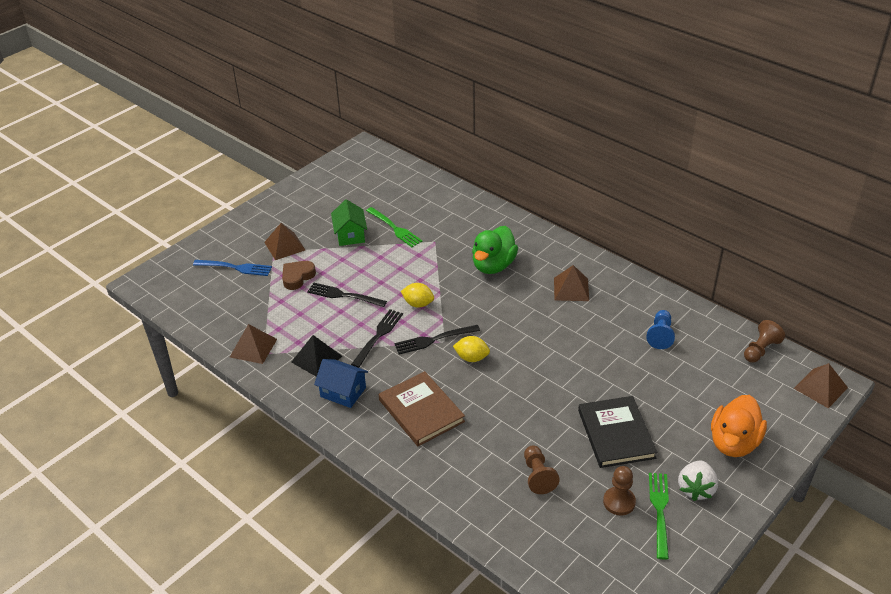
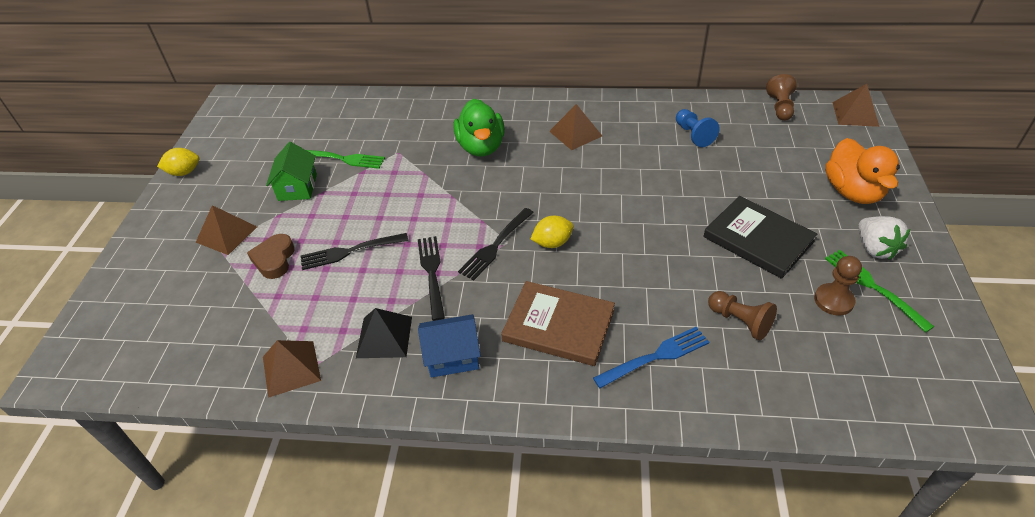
camera: 35 degrees left, 5 degrees up
(236, 268) = (182, 288): blue fork -> blue fork (656, 356)
(350, 235) = (297, 187): green house -> green house turned 45 degrees clockwise
(418, 304) = (442, 219): yellow lemon -> yellow lemon (184, 172)

